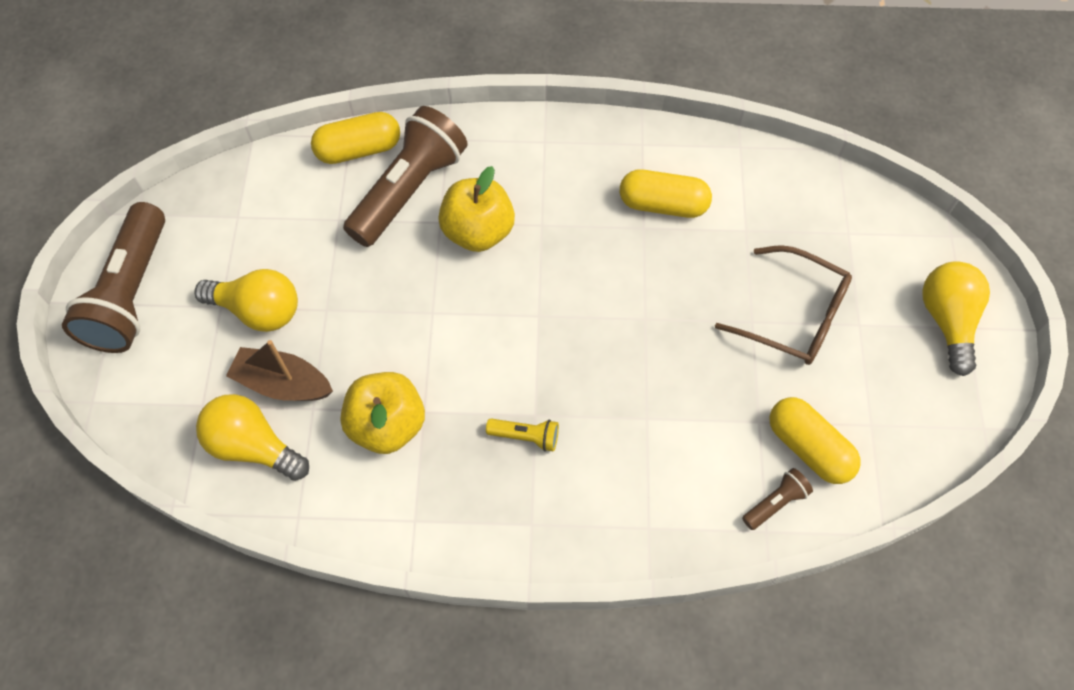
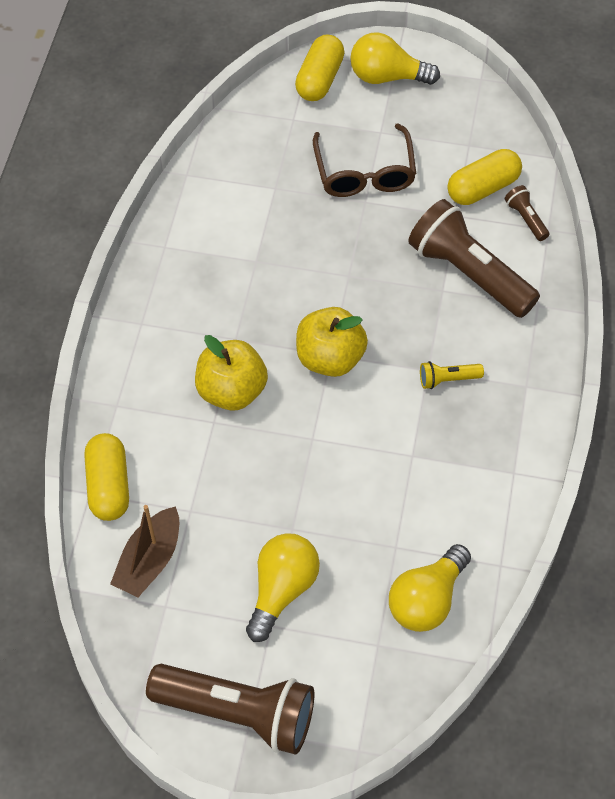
camera: 80 degrees left, 5 degrees down
(283, 383) = (366, 571): brown boat -> brown boat (149, 560)
(387, 425) = (421, 486): yellow apple -> yellow apple (330, 358)
(409, 190) = (170, 444): brown flashlight -> brown flashlight (469, 273)
(526, 437) = (447, 379): yellow flashlight -> yellow flashlight turned 120 degrees counterclockwise
(663, 205) = (235, 242): yellow capsule -> yellow capsule (320, 79)
(793, 315) = (364, 172): brown glasses -> brown glasses turned 135 degrees clockwise

